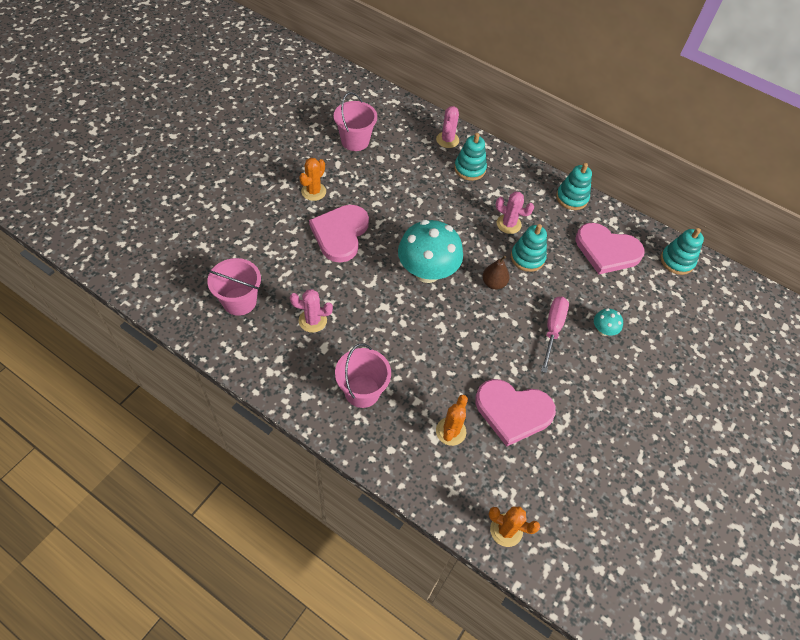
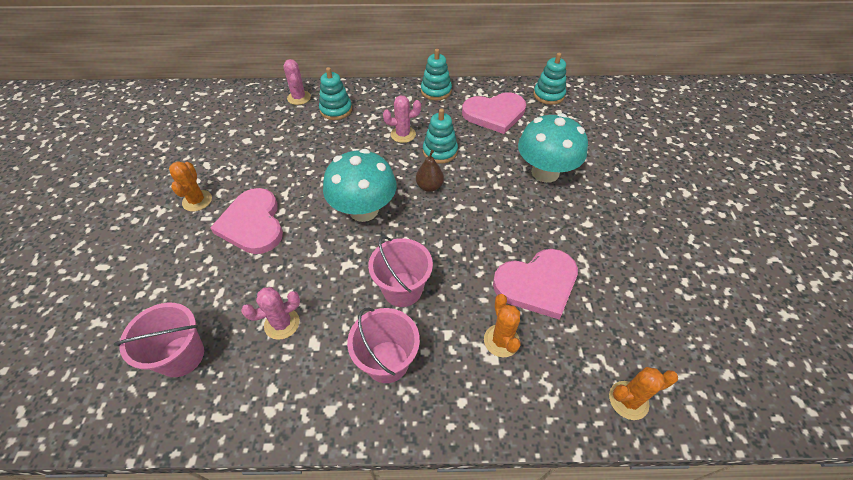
camera: 30 degrees left, 5 degrees down
(355, 141) = (211, 138): pink bucket -> pink bucket (402, 289)
(552, 330) = (508, 195): pink screwdriver -> none
(603, 330) = (545, 172): turquoise mushroom -> turquoise mushroom, size x2.28

